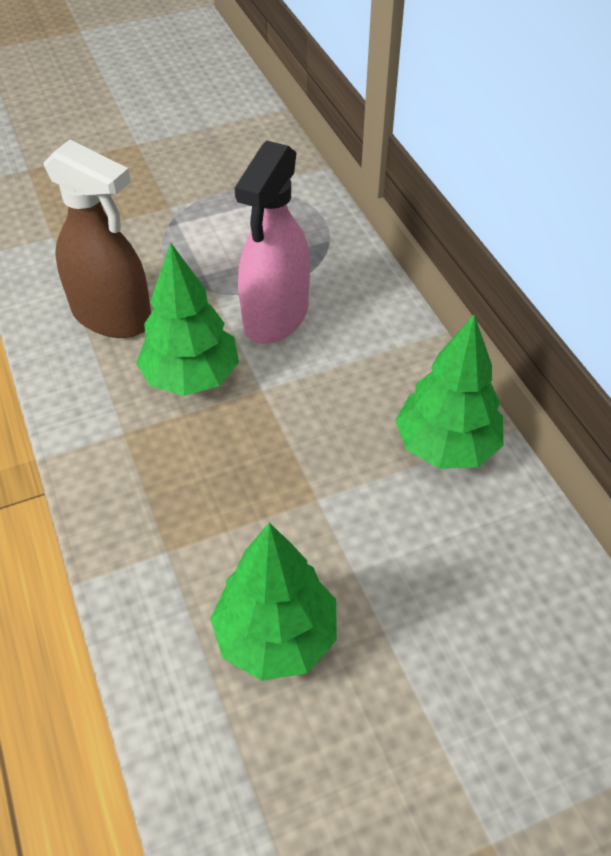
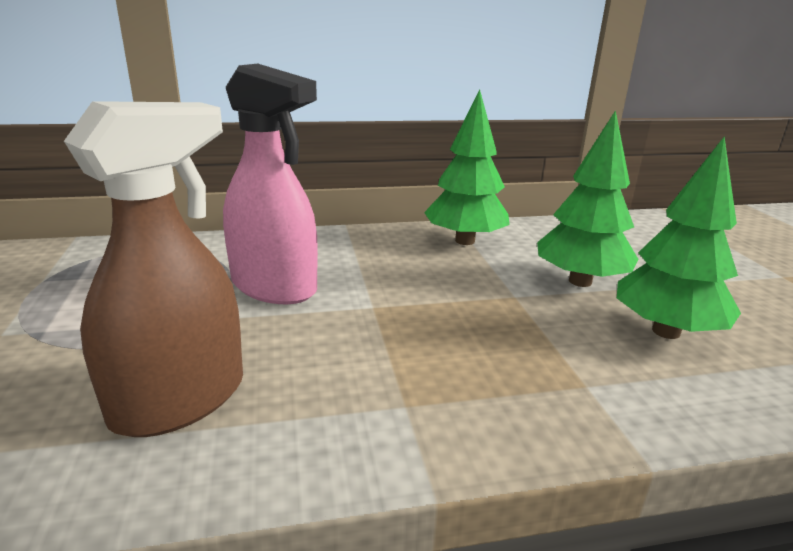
camera: 80 degrees left, 25 degrees down
(191, 377) = (335, 345): green tree -> green tree (580, 281)

